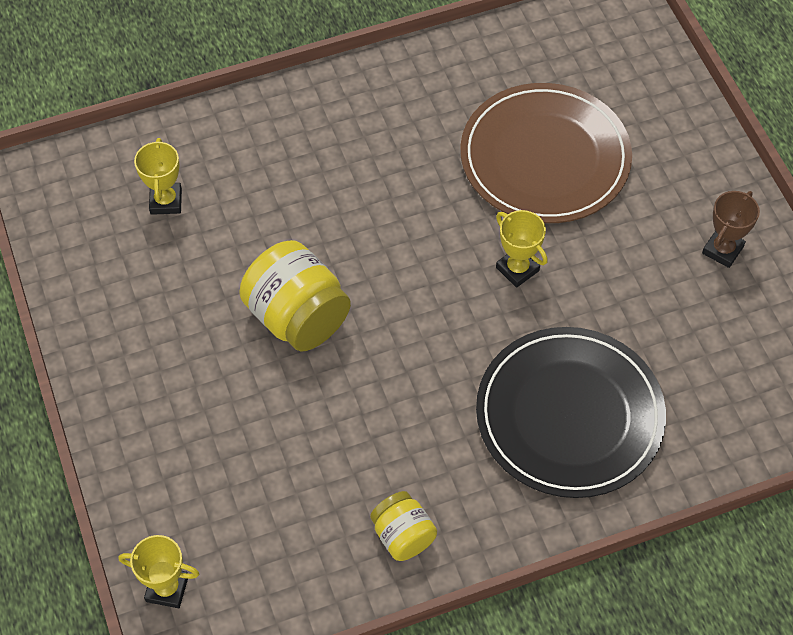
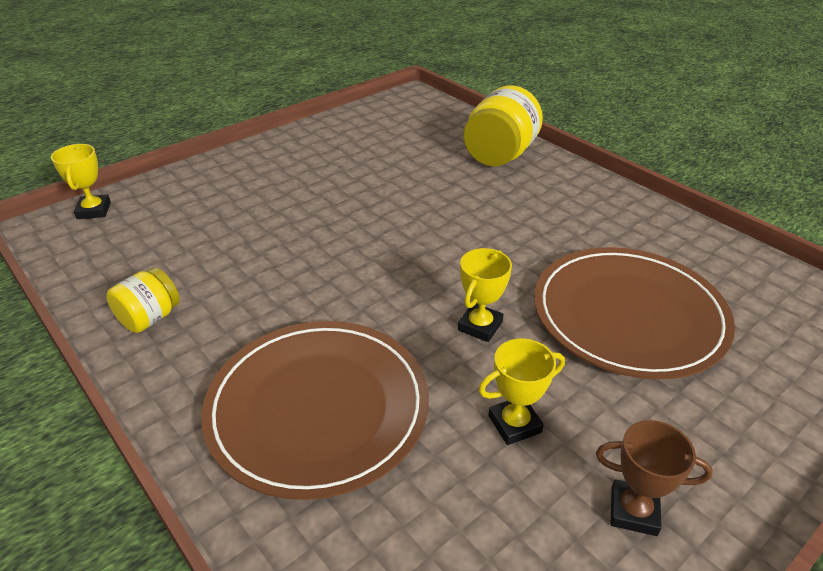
camera: 70 degrees right, 20 degrees down
(166, 201) = (424, 139): yellow trophy -> yellow trophy (514, 424)
(297, 317) = (355, 213): yellow jar -> yellow jar (499, 155)
(569, 415) = (318, 408): black plate -> brown plate

